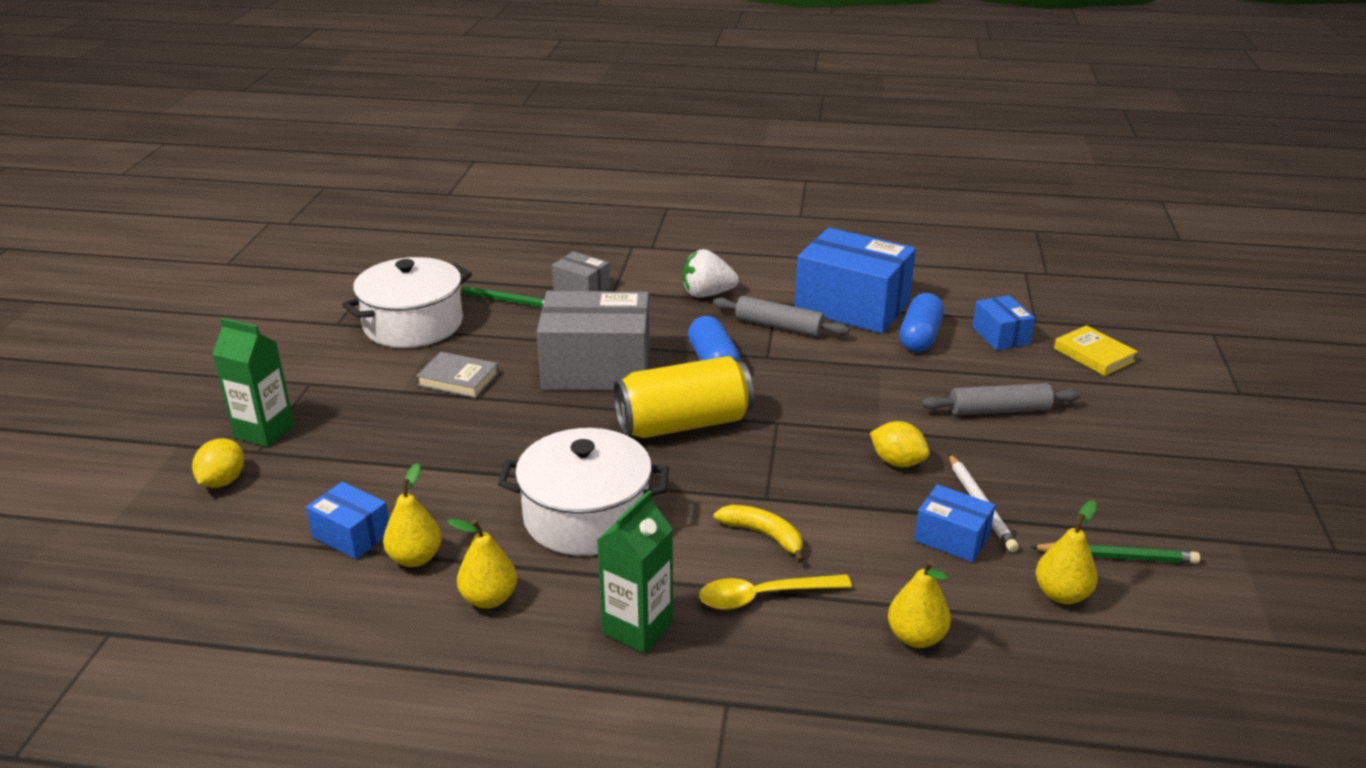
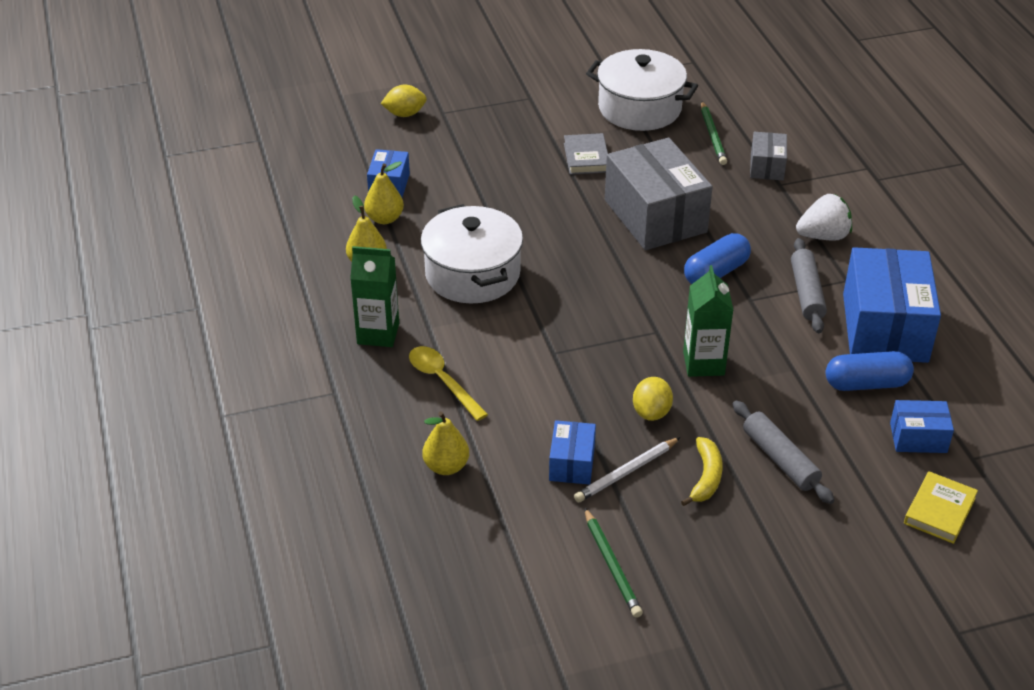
camera: 65 degrees right, 10 degrees up
(264, 431) = (464, 105): green carton -> green carton (703, 363)
(683, 424) = (615, 283): yellow can -> none
(707, 294) = (823, 236): white strawberry -> white strawberry turned 105 degrees clockwise
(763, 535) = (509, 363): yellow banana -> yellow banana (706, 477)
(1000, 336) = (918, 437): blue box -> blue box turned 45 degrees clockwise
(1061, 594) = (542, 538): yellow pear -> none

